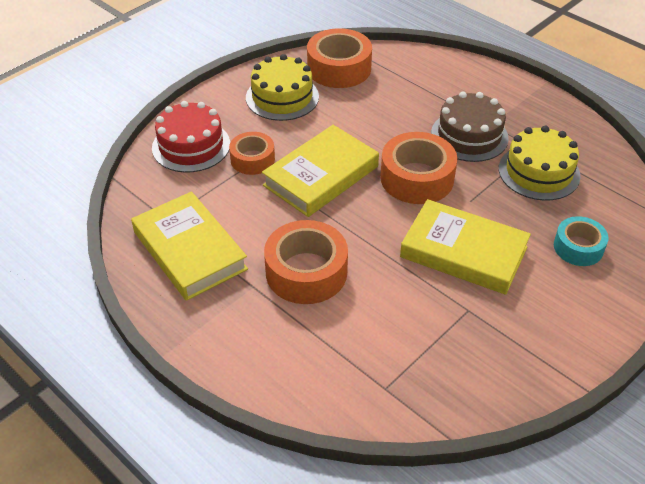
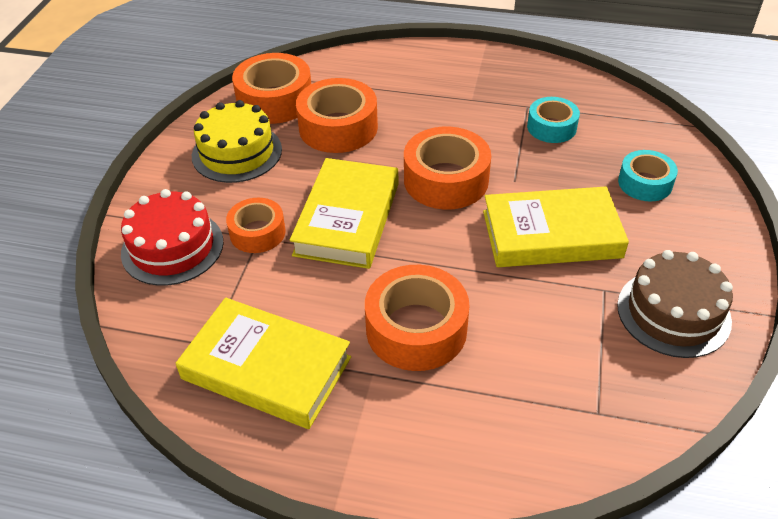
camera: 30 degrees left, 0 degrees up
(369, 107) = (338, 127): none -> orange tape
(469, 136) = (460, 118): brown cake -> brown cake (673, 313)
(539, 172) = (551, 127): yellow cake -> turquoise tape

